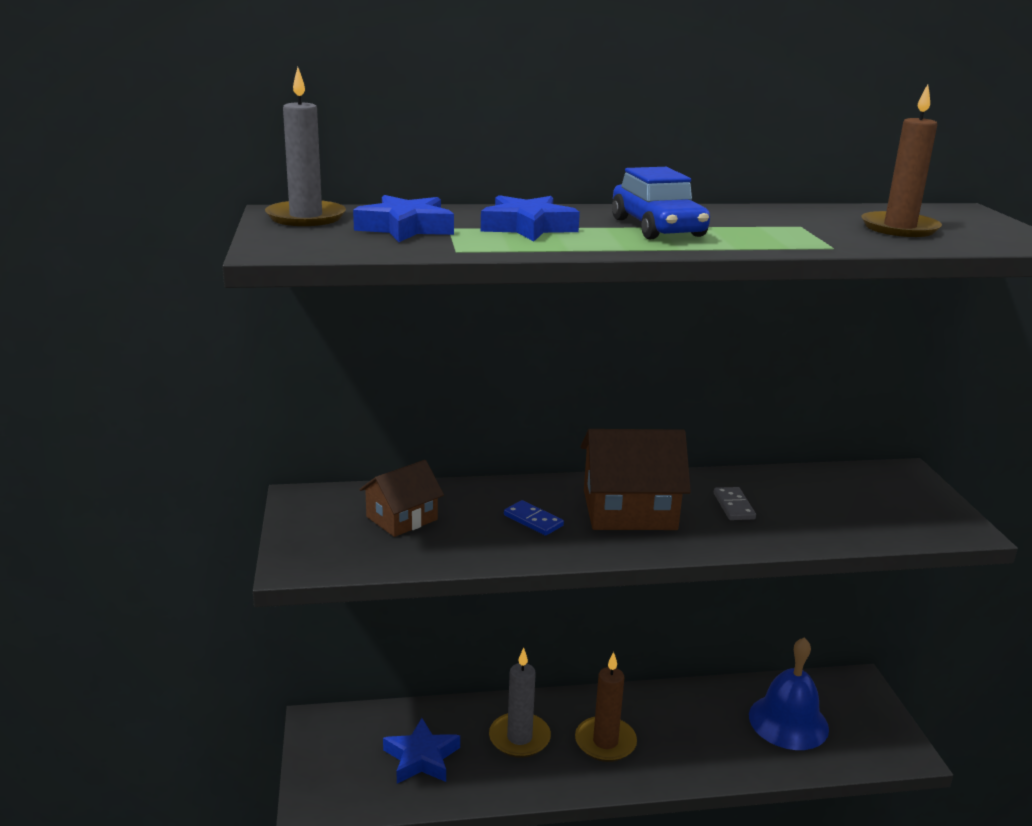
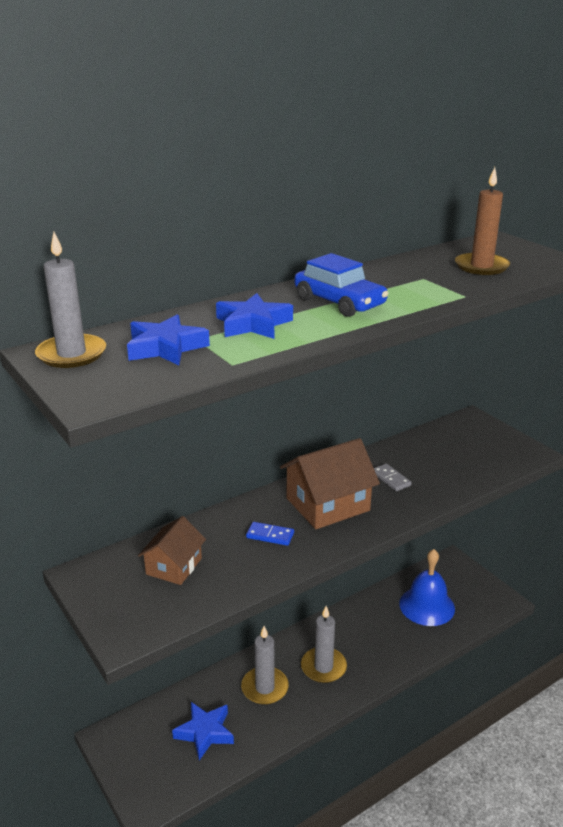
camera: 25 degrees left, 5 degrees up
(605, 742) = (323, 667): brown candle -> grey candle

